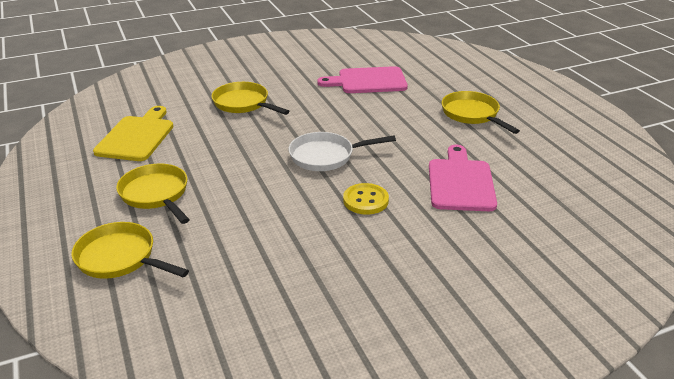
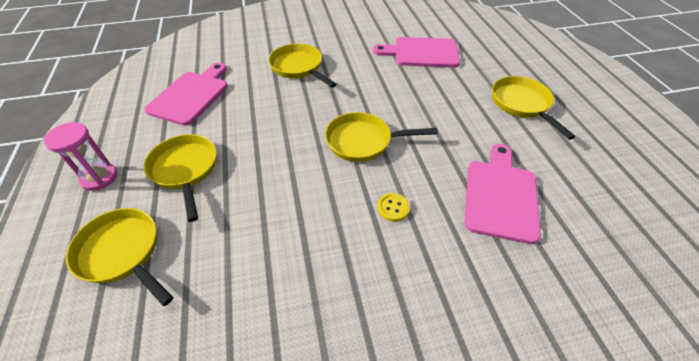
camera: 10 degrees right, 15 degrees up
(69, 209) = (99, 178): none -> pink hourglass
(137, 136) = (191, 95): yellow cutting board -> pink cutting board
(326, 156) = (363, 141): white pan -> yellow pan
(365, 200) = (393, 208): yellow button -> yellow button, size x0.66

